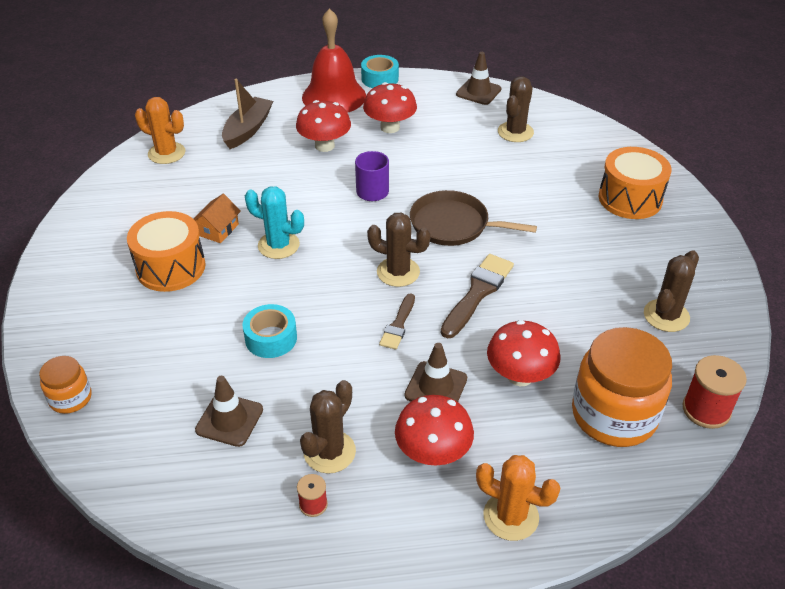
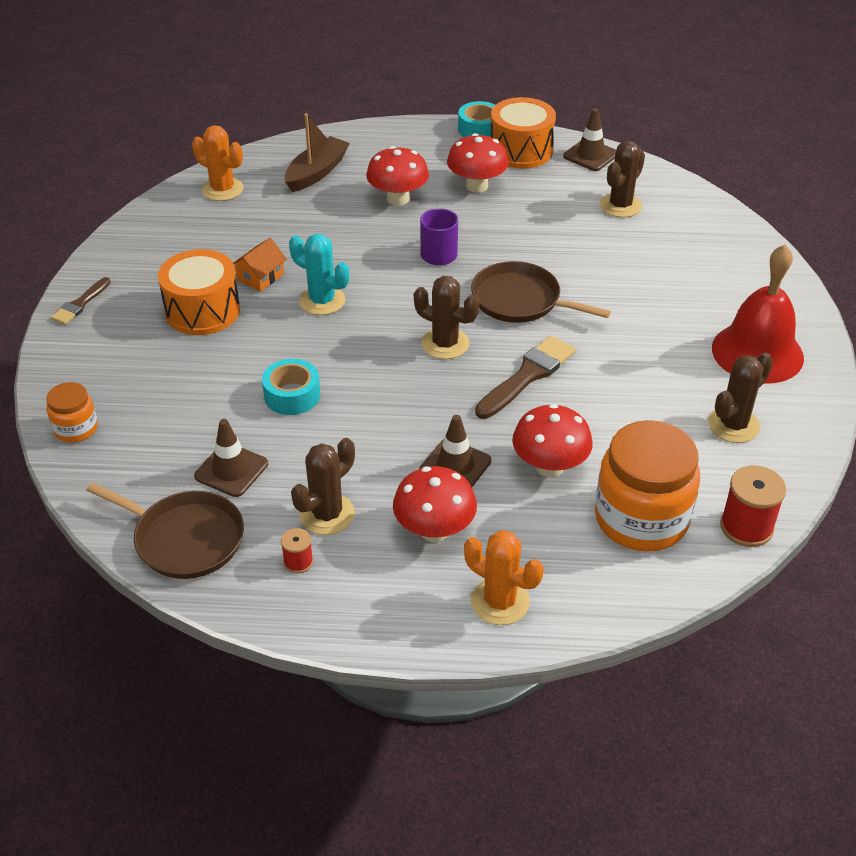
camera: 10 degrees right, 0 degrees up
(198, 497) = (184, 539): none -> brown pan
(334, 96) = (422, 144): red bell -> red bell (757, 352)
(398, 325) = (431, 398): brown brush -> brown brush (80, 304)
(630, 199) = (732, 294): orange drum -> orange drum (521, 151)

